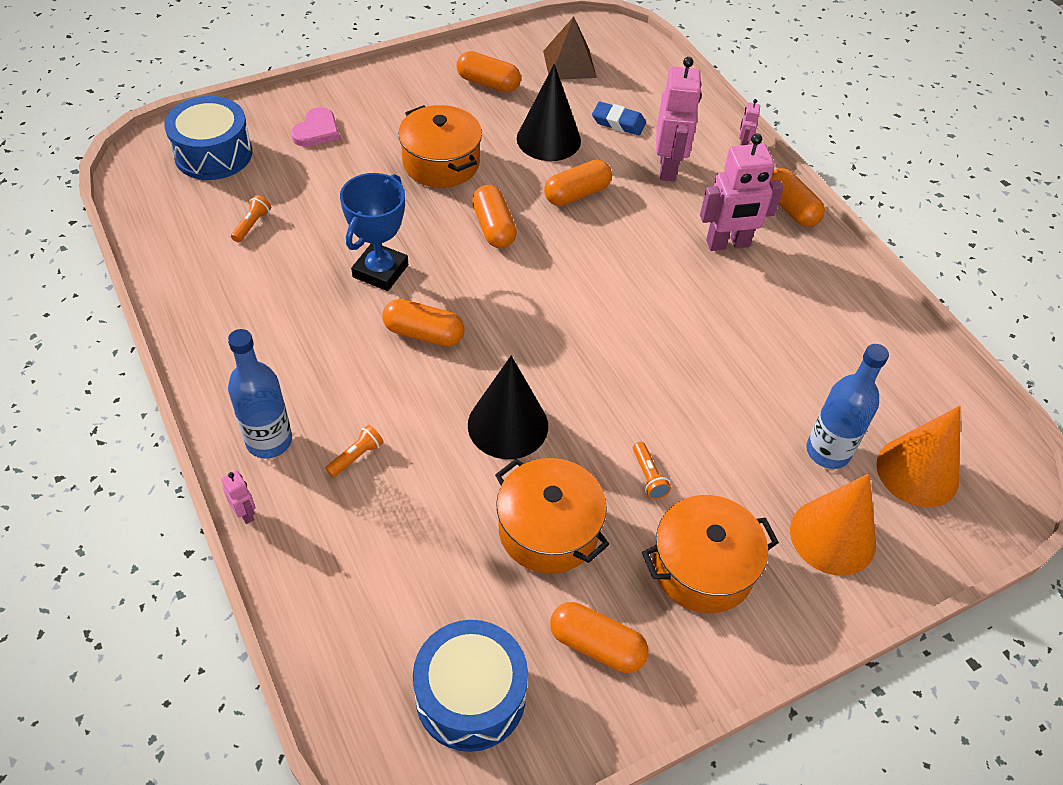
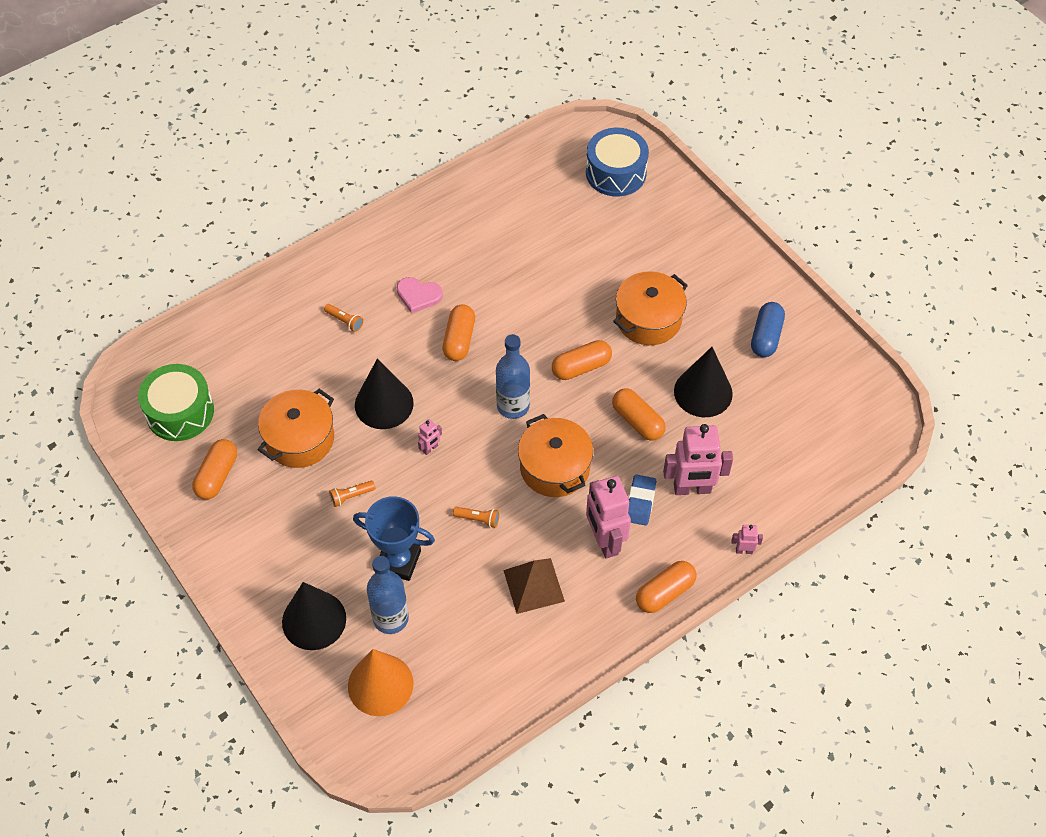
camera: 85 degrees right, 5 degrees up
(245, 513) = (294, 273): pink robot -> pink robot (430, 448)
(252, 225) = (545, 215): orange flashlight -> orange flashlight (478, 519)
(269, 441) = (350, 272): blue bottle -> blue bottle (513, 406)
(316, 130) = (663, 229): pink heart -> pink heart (418, 295)
(380, 271) = (516, 302): blue trophy -> blue trophy (398, 561)
(470, 696) = (180, 412): blue drum -> green drum
(488, 83) = (766, 337): orange capsule -> blue capsule
(569, 64) = (818, 396): brown pyramid -> brown pyramid (534, 585)
(618, 122) = (744, 444): blue eraser -> blue eraser (640, 502)
(702, 567) = (279, 534): orange pot -> orange pot (555, 467)
(832, 536) = (314, 620): orange cone -> black cone

